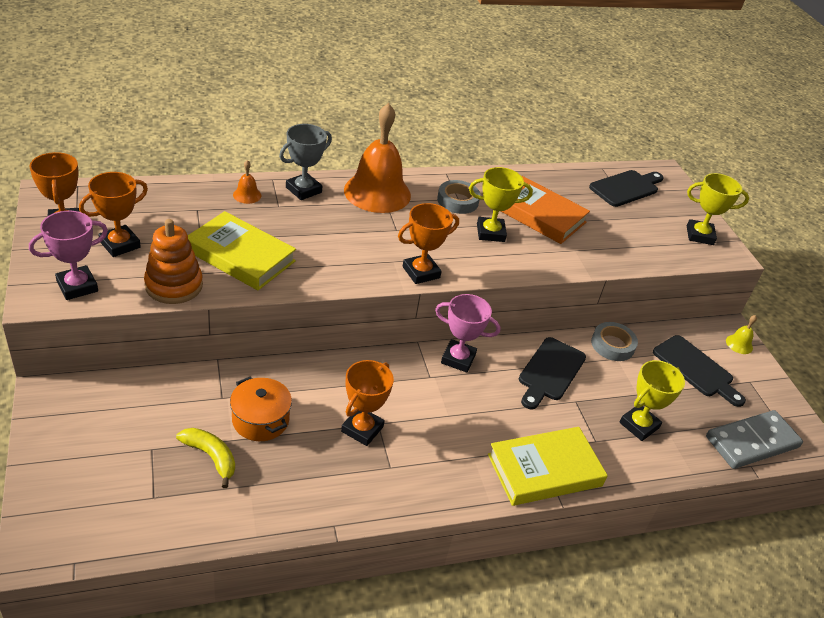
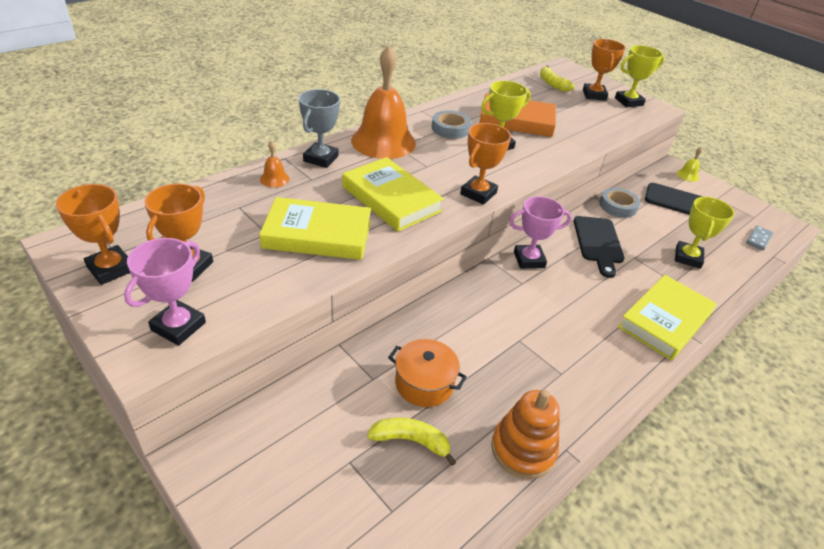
camera: 25 degrees left, 0 degrees up
(174, 285) = (279, 286): orange stacking toy -> orange stacking toy (523, 449)
(333, 248) = (391, 199): none -> yellow book
(362, 429) = (512, 351): orange trophy -> orange trophy (594, 95)
(626, 188) = (552, 84): black cutting board -> yellow banana
(752, 442) = (758, 239): grey domino -> grey domino, size x0.48

